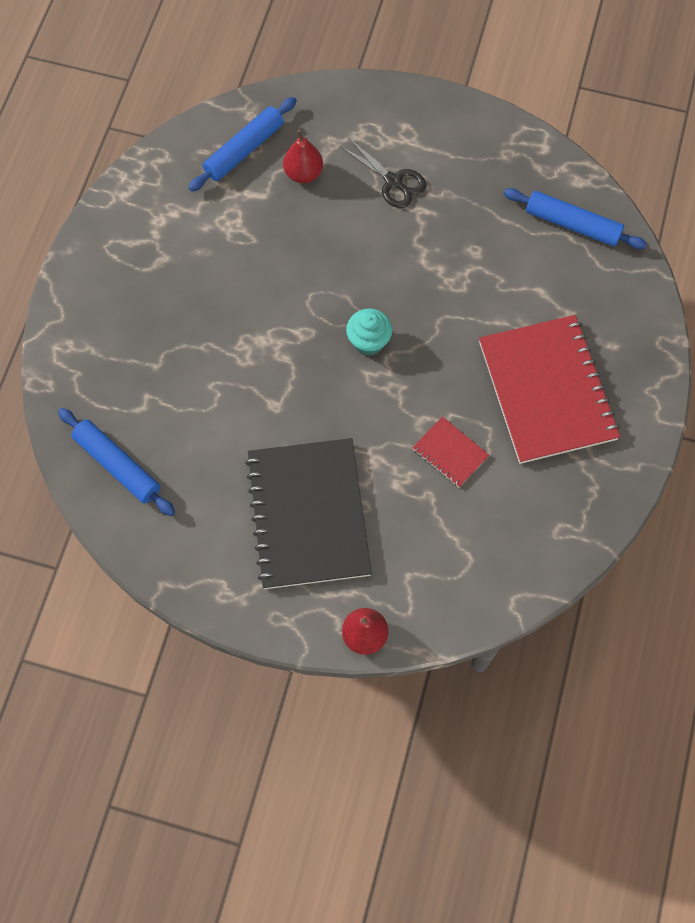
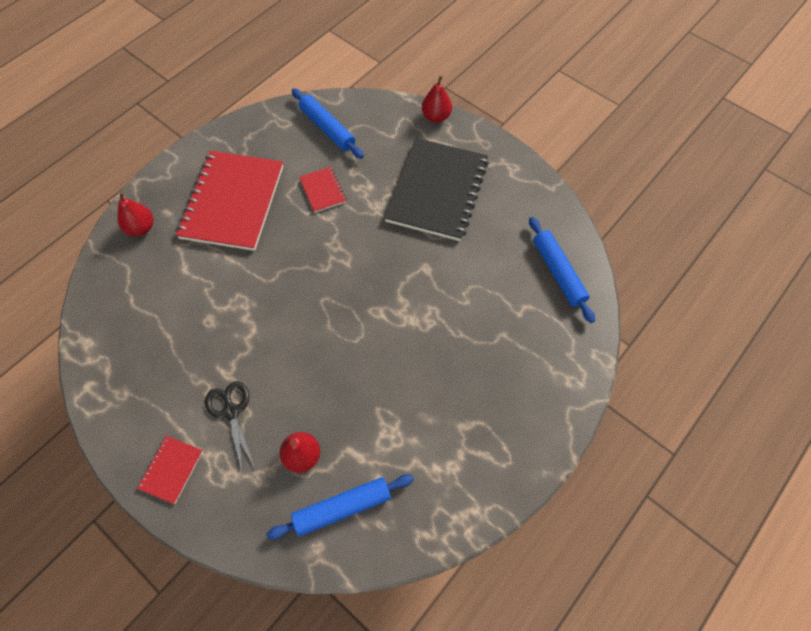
camera: 155 degrees left, 5 degrees down
(368, 341) = (332, 285): turquoise cupcake -> none
(414, 117) = (171, 470): none -> red notebook
(572, 224) = (121, 309): blue rolling pin -> blue rolling pin (327, 128)
(625, 315) = (141, 228): none -> red pear

